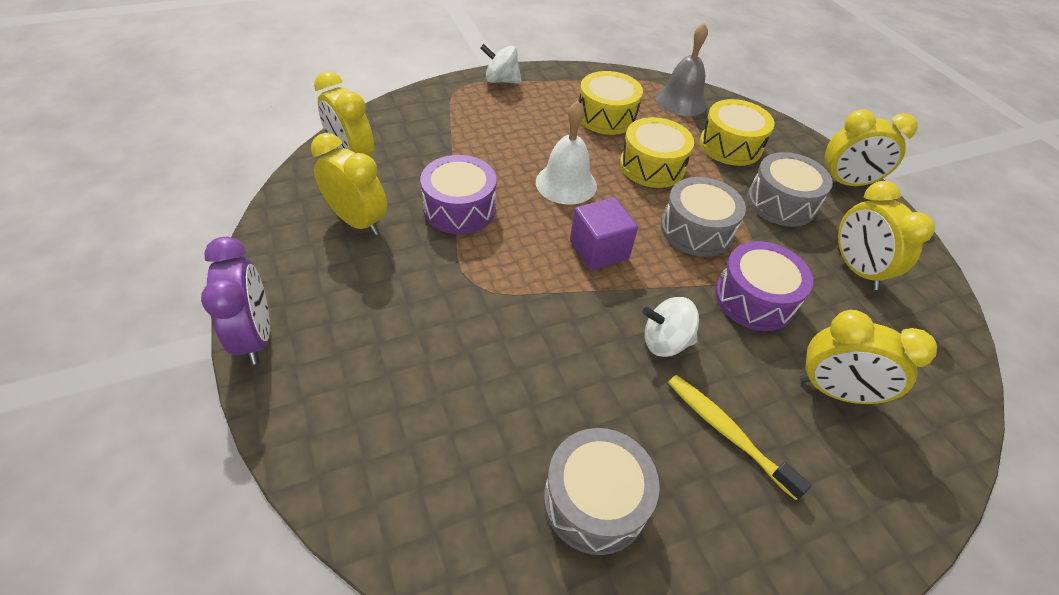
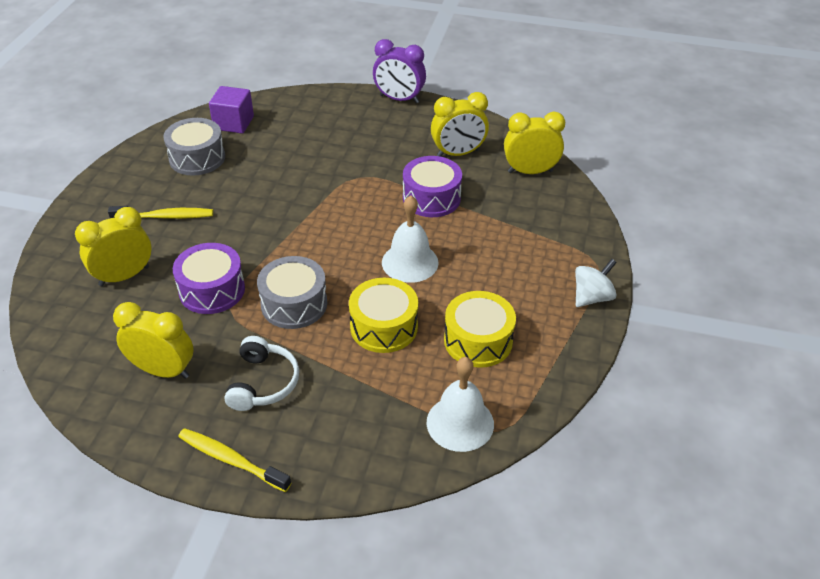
camera: 130 degrees right, 5 degrees down
(599, 250) = (330, 242): purple cube -> purple cube (234, 123)
(665, 342) = (236, 228): white spinning top -> none
(681, 100) = (460, 423): grey bell -> white bell
(730, 146) = (359, 407): yellow drum -> none
(781, 203) = (263, 383): grey drum -> white headphones
(846, 183) = (231, 460): yellow clock -> yellow toothbrush

